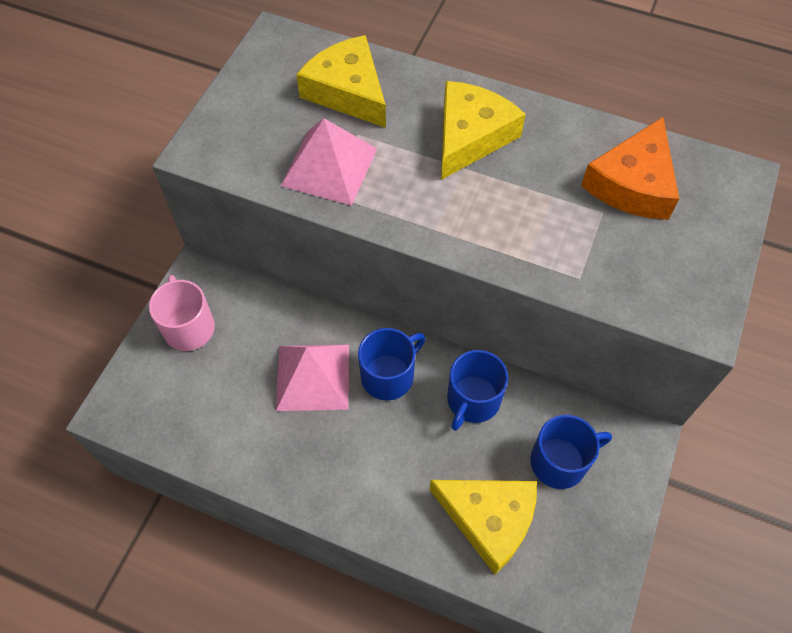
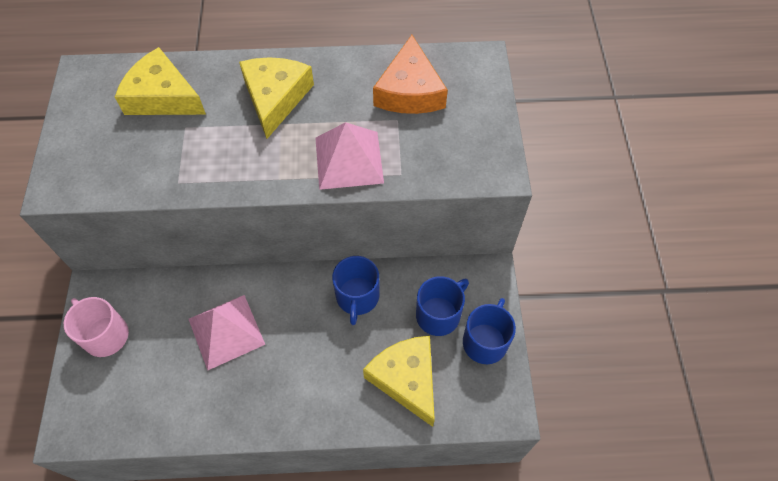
camera: 25 degrees left, 0 degrees up
(329, 166) = (173, 161): pink pyramid -> pink pyramid (348, 160)
(388, 375) = (286, 305): blue mug -> blue mug (485, 341)
(489, 519) = (406, 379): yellow cheese -> yellow cheese turned 120 degrees counterclockwise

